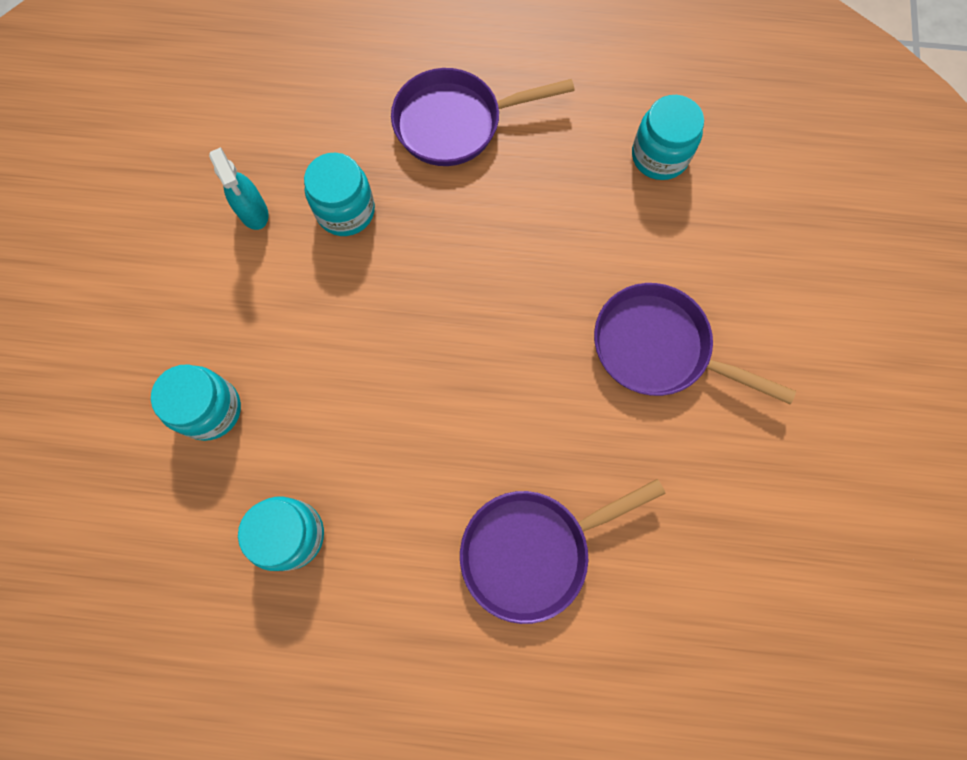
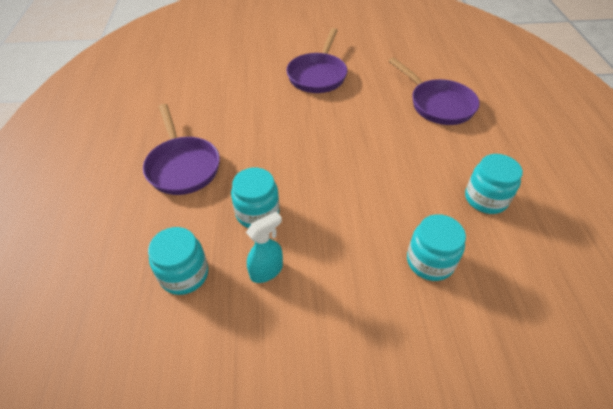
camera: 100 degrees left, 25 degrees down
(659, 156) = (205, 82): turquoise jar -> turquoise jar (184, 274)

